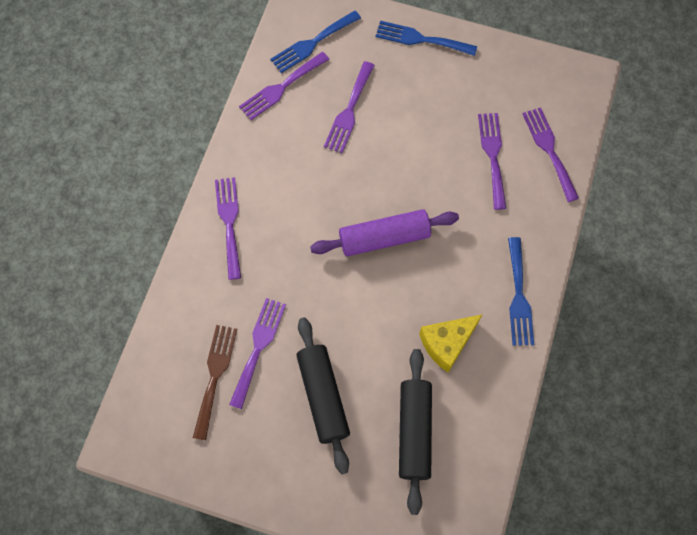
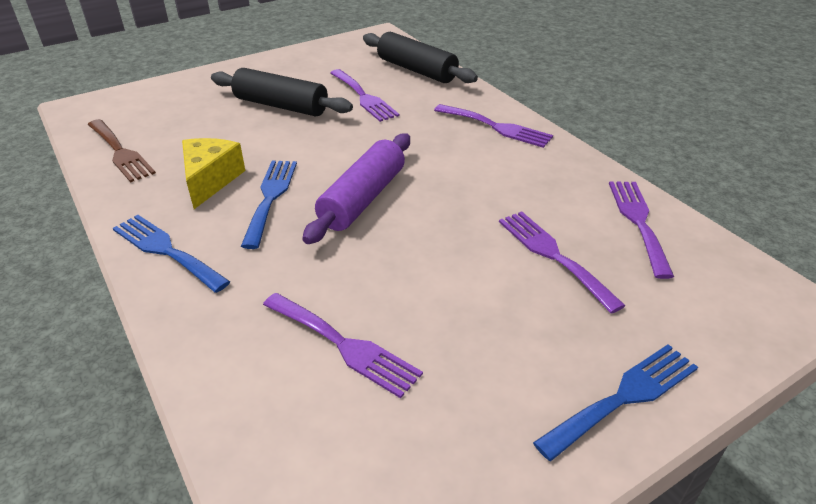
camera: 130 degrees right, 30 degrees down
(215, 376) = (371, 75): brown fork -> brown fork (120, 152)
(312, 43) = (697, 278): blue fork -> blue fork (270, 197)
(414, 432) = (183, 129): black rolling pin -> black rolling pin (417, 70)
(549, 150) = (274, 417): purple fork -> none

